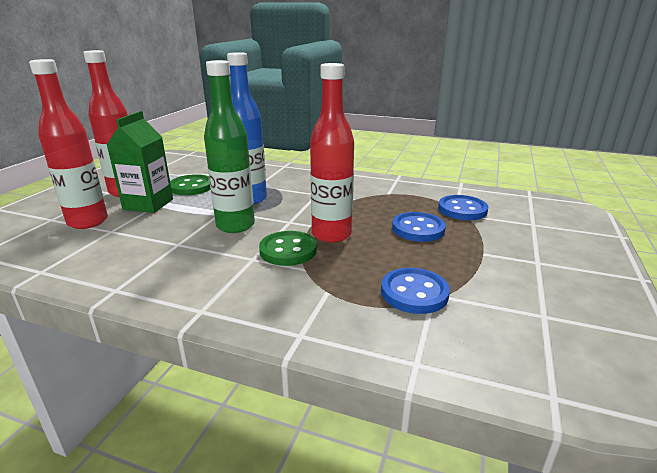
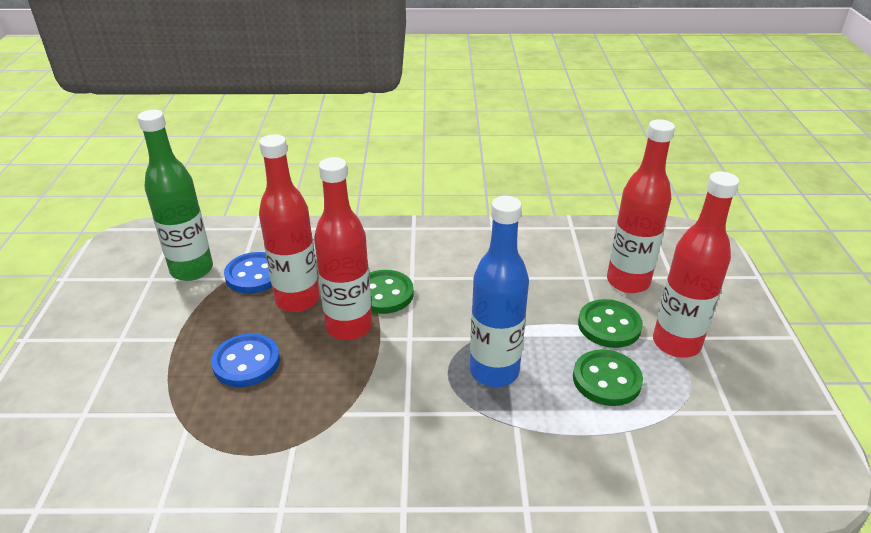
camera: 160 degrees right, 10 degrees up
(148, 204) = (609, 325): green carton -> green button
(235, 226) = (465, 315): green bottle -> green bottle (192, 270)
(370, 261) = (297, 300): none -> red bottle
(462, 210) = (176, 425): blue button -> none

